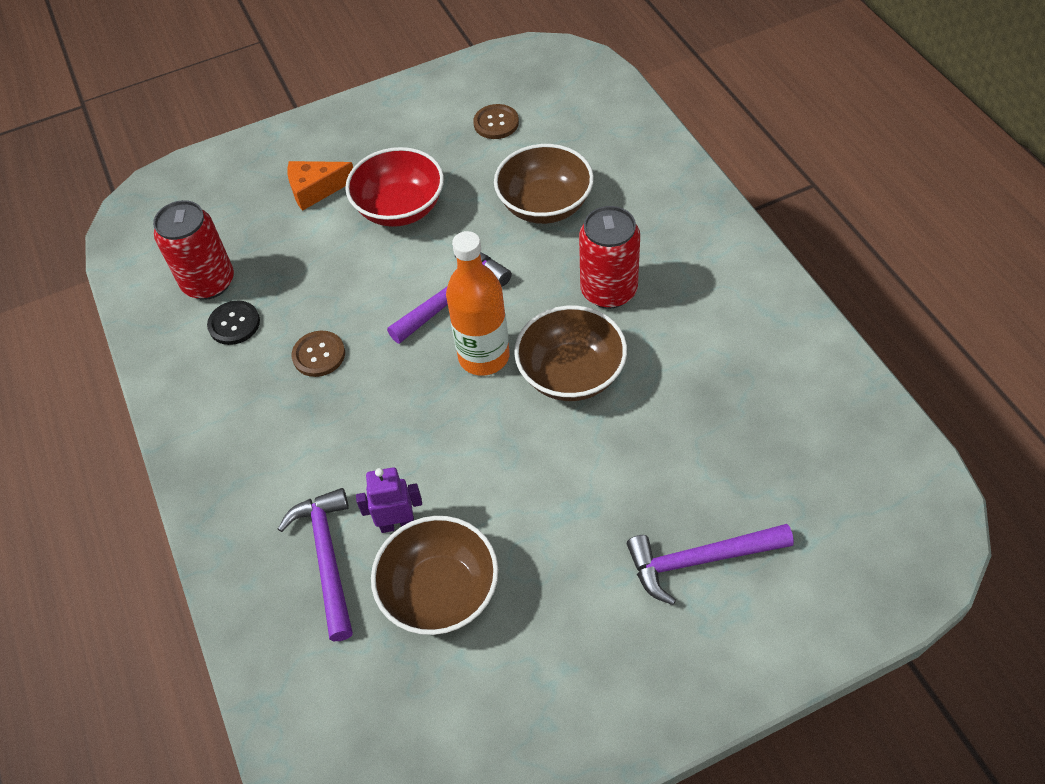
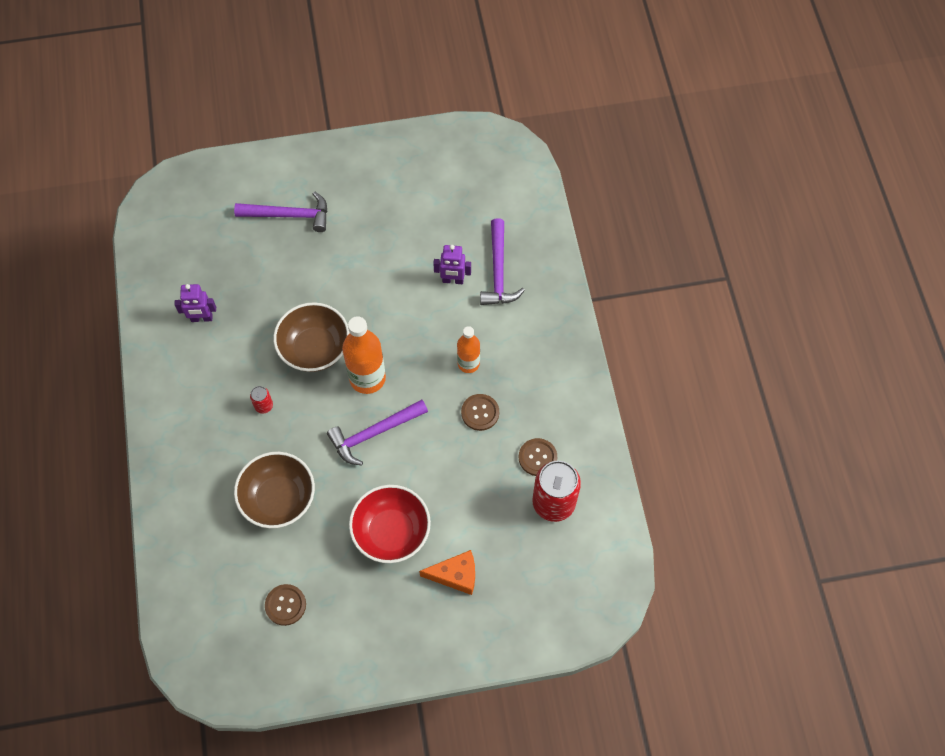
camera: 170 degrees left, 10 degrees up
(234, 324) = (537, 457): black button -> brown button
(347, 411) = (468, 363): none -> orange bottle
(440, 592) = (438, 236): brown bowl -> none
(608, 290) = (264, 406): red can -> red can, size x0.45
(750, 371) = (201, 318): none -> purple robot

